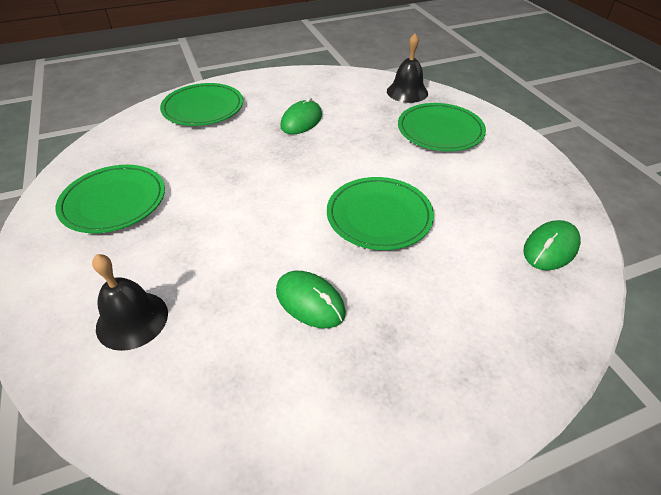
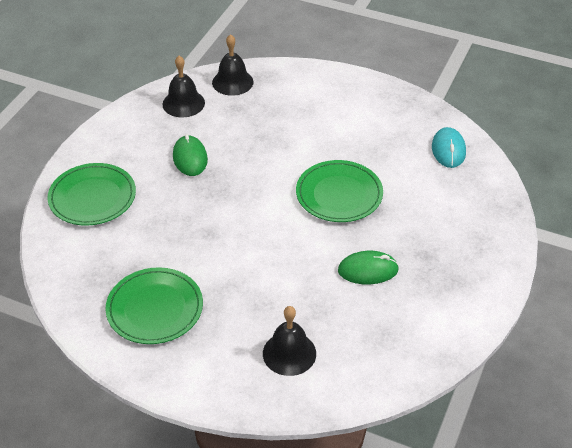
camera: 45 degrees left, 0 degrees up
(350, 87) = (183, 103): none -> black bell
(440, 131) = (298, 104): green plate -> none
(550, 248) = (448, 150): green mouse -> turquoise mouse

